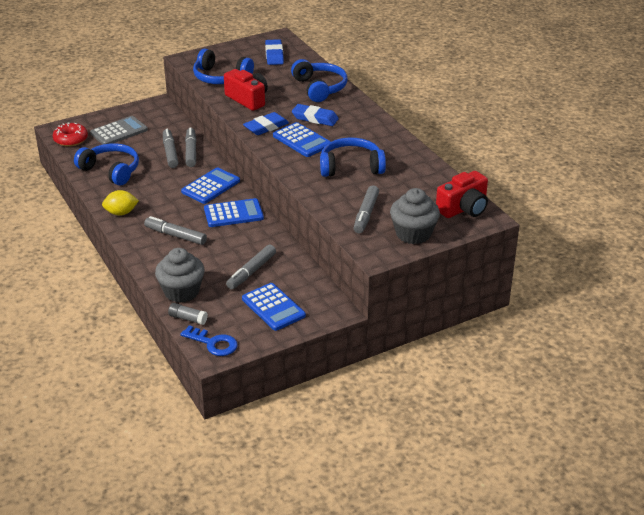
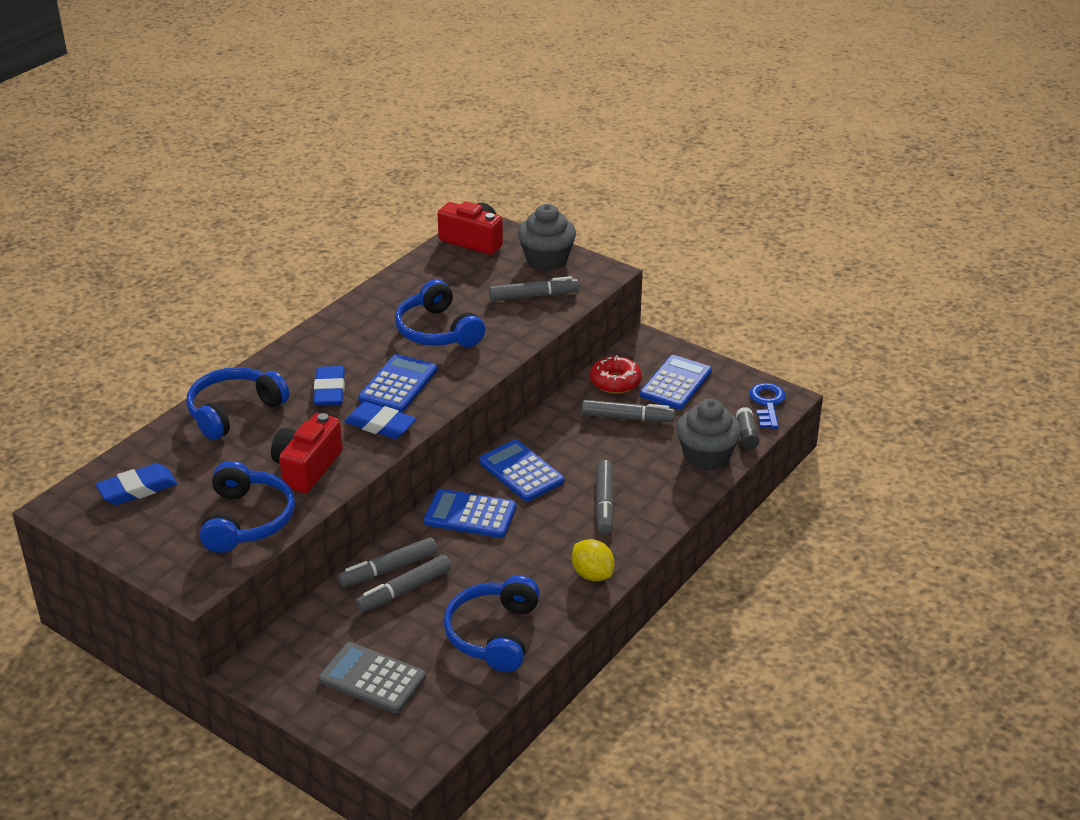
camera: 115 degrees left, 0 degrees up
(71, 139) = (431, 729): red donut -> red donut (615, 382)

